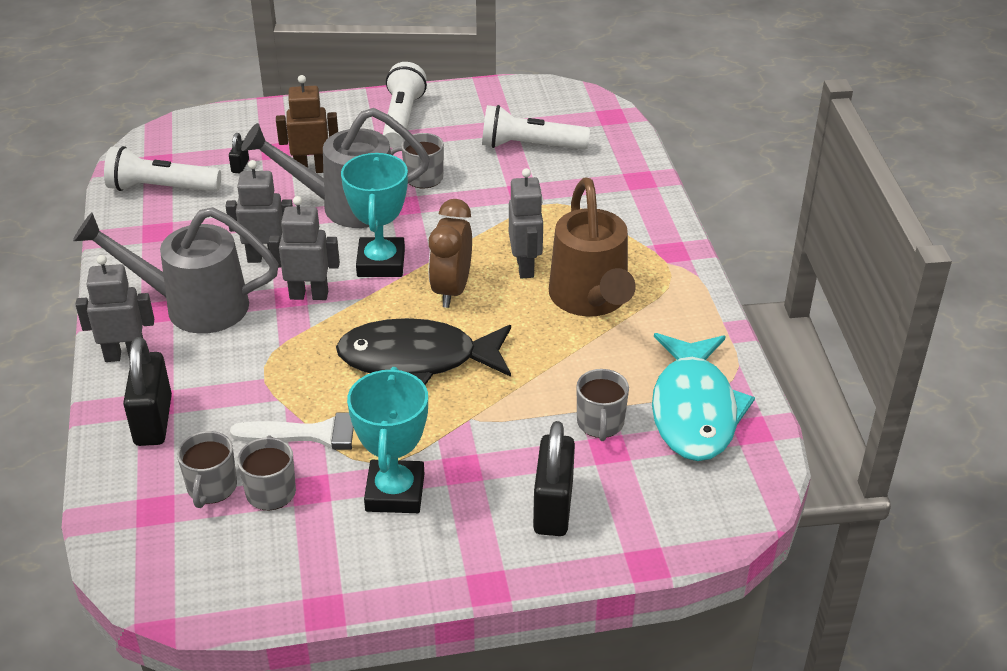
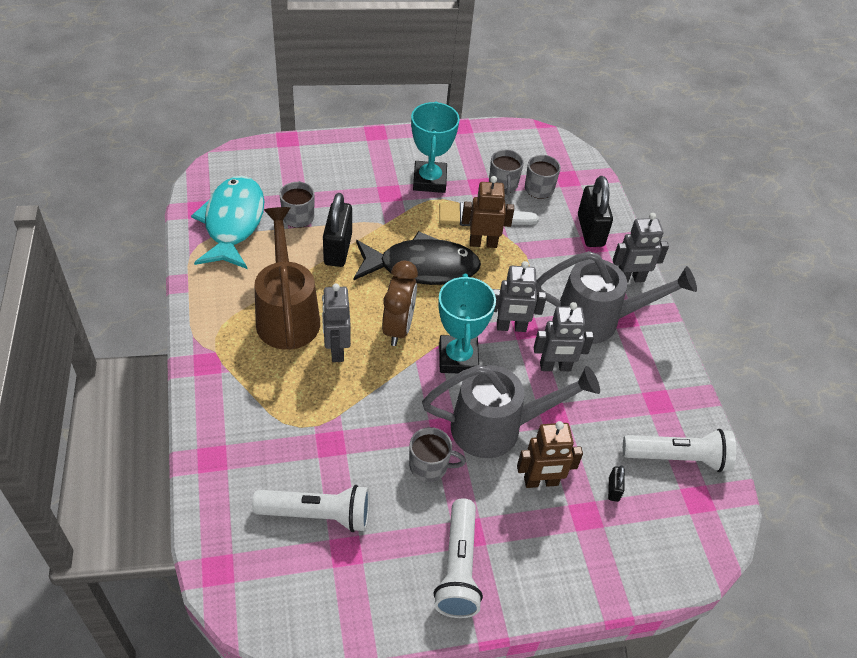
camera: 175 degrees right, 10 degrees up
(324, 395) = (483, 243): none -> brown robot
(553, 507) = (336, 168): black padlock -> black padlock (338, 249)

